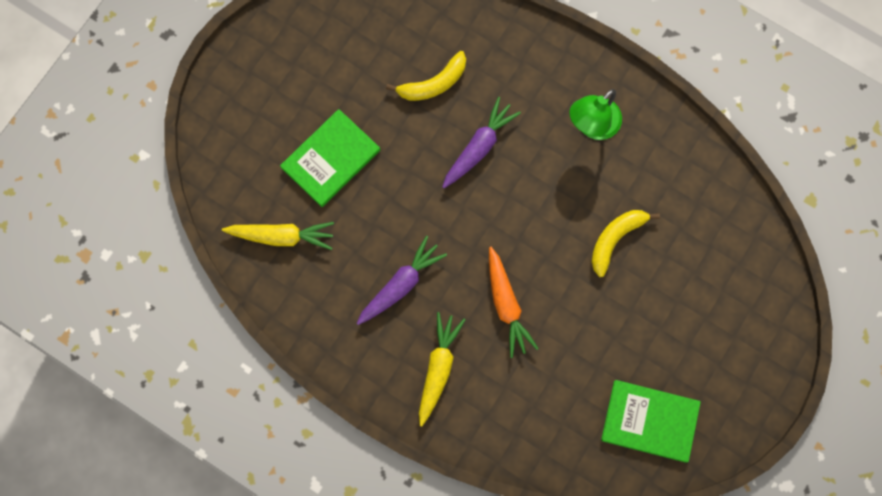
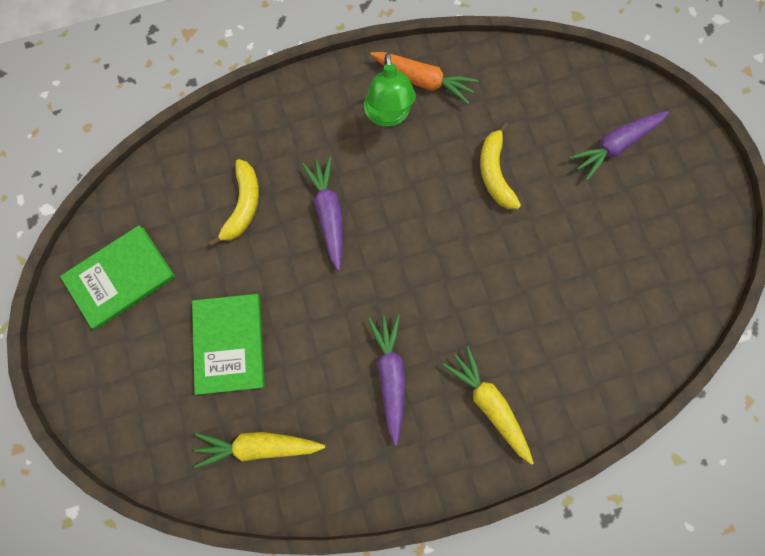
camera: 50 degrees left, 0 degrees up
(282, 236) = (259, 445): yellow carrot -> yellow carrot turned 135 degrees counterclockwise
(506, 304) = (479, 301): orange carrot -> orange carrot (423, 81)
(649, 421) = (665, 267): green book -> green book (120, 277)
(718, 312) = (614, 146): none -> purple carrot

